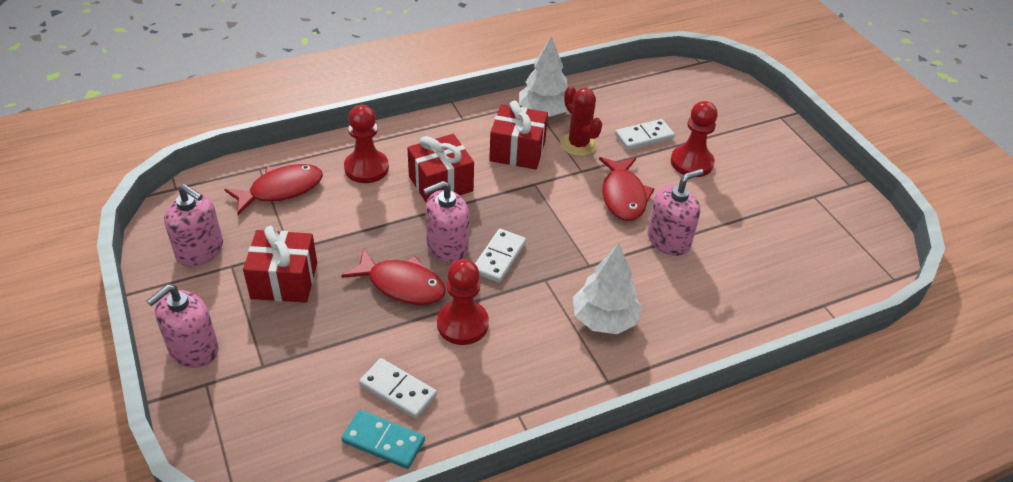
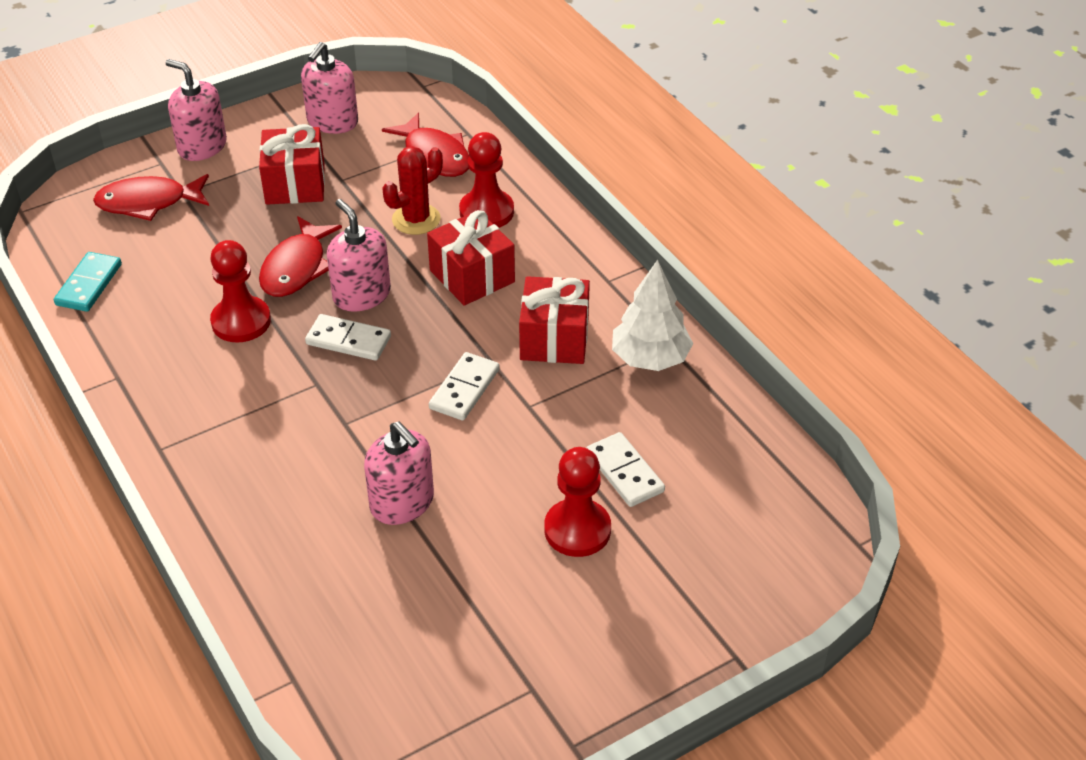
camera: 85 degrees right, 0 degrees up
(398, 390) = (150, 285): white domino -> white domino (464, 389)
(578, 144) = (585, 399): red cactus -> red cactus (416, 219)
(604, 319) = (253, 441): white tree -> none
(623, 196) = (484, 452): red fish -> red fish (148, 203)

